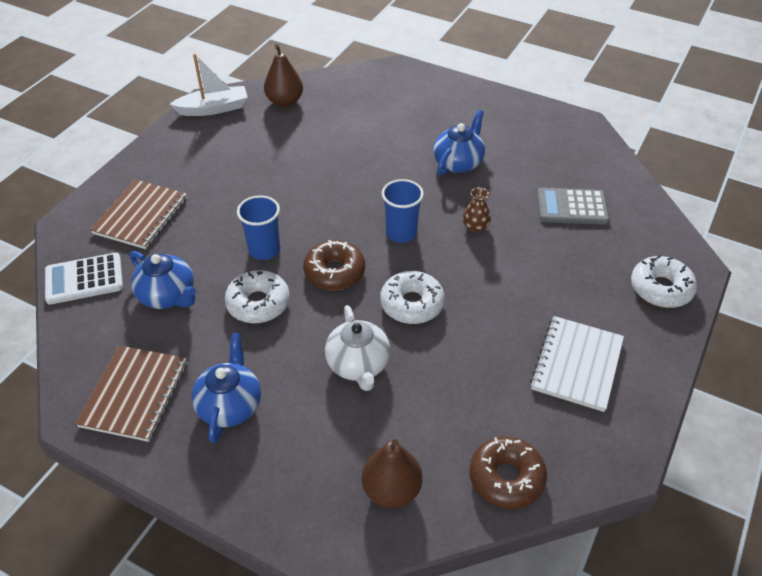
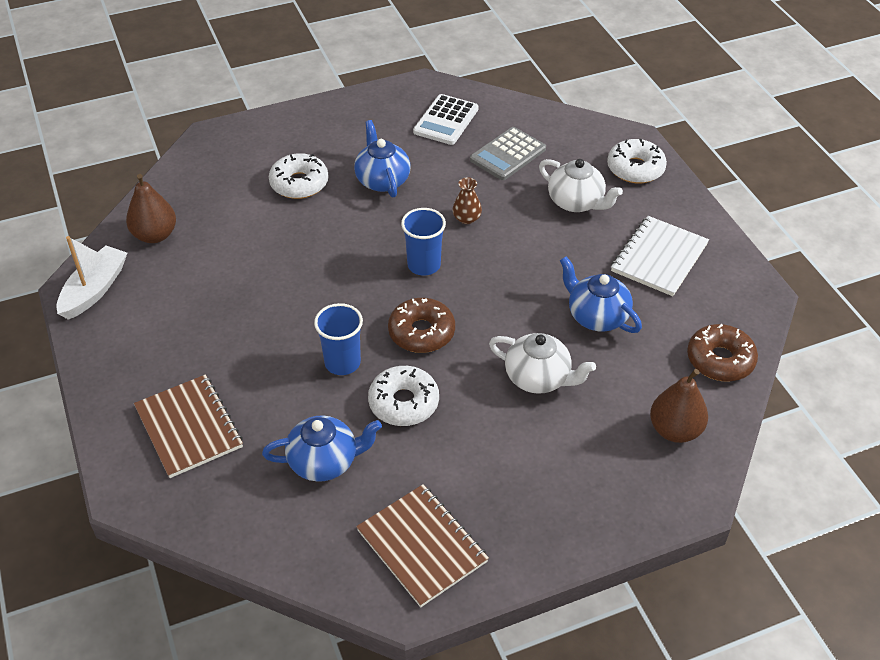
camera: 50 degrees left, 0 degrees up
(84, 279) = (229, 516): white calculator -> white calculator (446, 120)
(230, 405) = (500, 484): blue teapot -> blue teapot (596, 316)
(412, 304) = (508, 307): white donut -> white donut (299, 183)
(573, 276) = (576, 202): none -> white teapot
(576, 364) = (659, 258): white notebook -> white notebook turned 60 degrees clockwise

